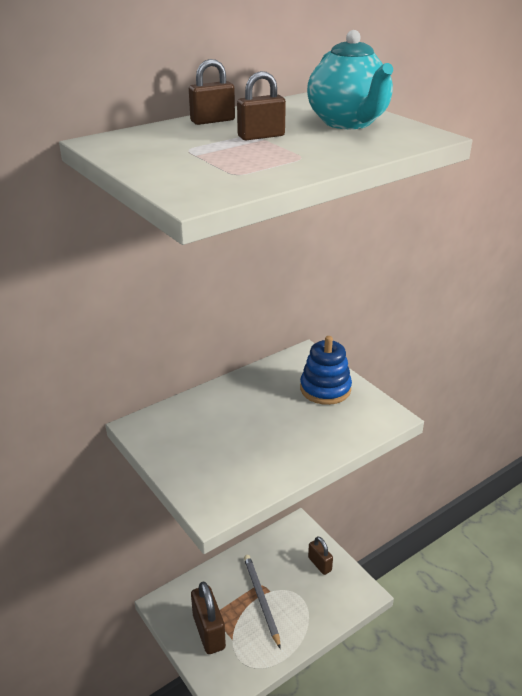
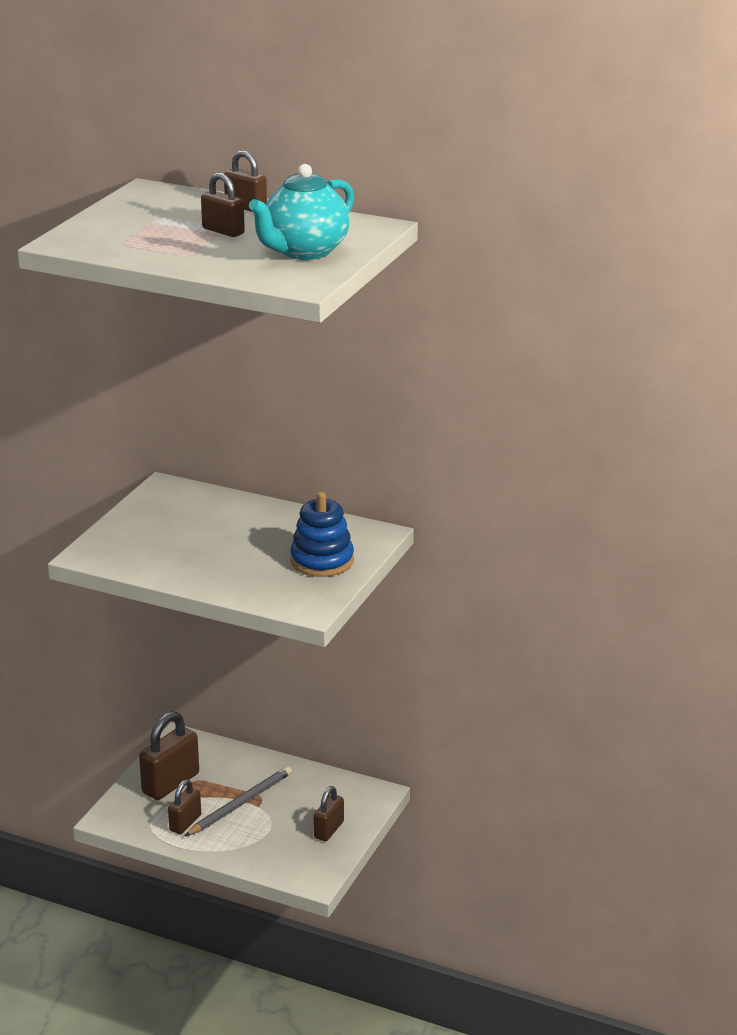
camera: 60 degrees right, 5 degrees down
(261, 642) = (185, 823): none -> brown padlock

